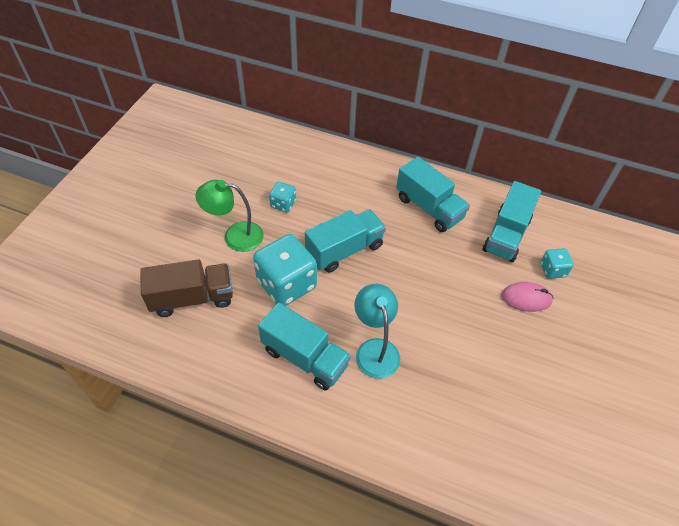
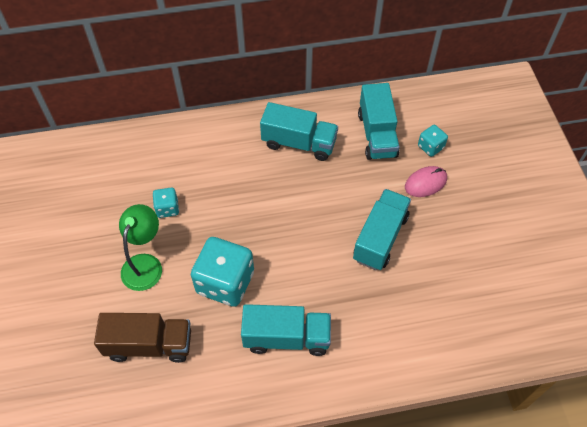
camera: 30 degrees left, 5 degrees up
(192, 298) = (149, 344): brown truck -> brown truck turned 45 degrees clockwise
(235, 236) = (145, 264): green lamp -> green lamp turned 135 degrees clockwise
(344, 250) = (253, 222): turquoise truck -> turquoise truck (380, 238)
(375, 349) = (338, 296): turquoise lamp -> none

